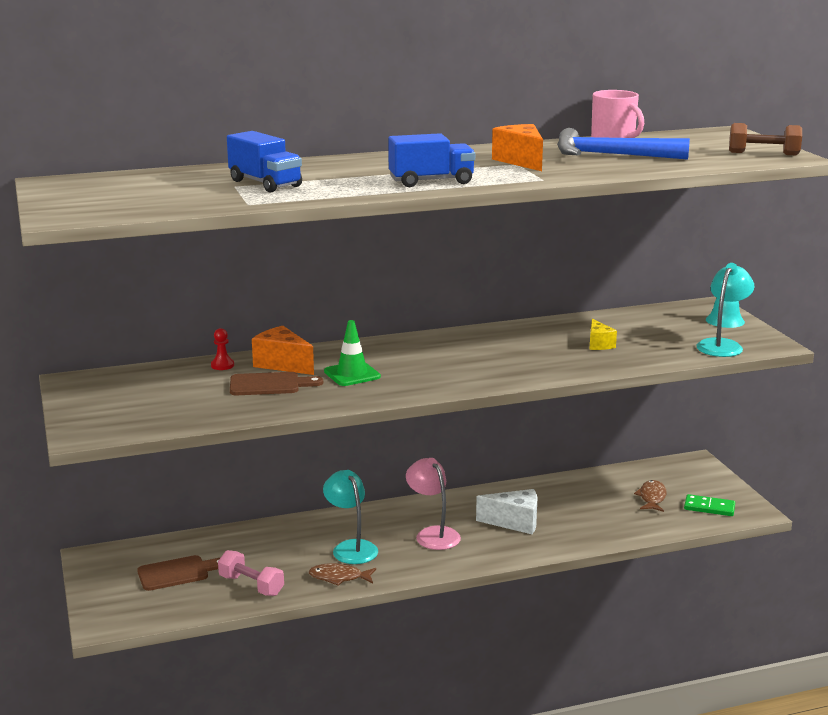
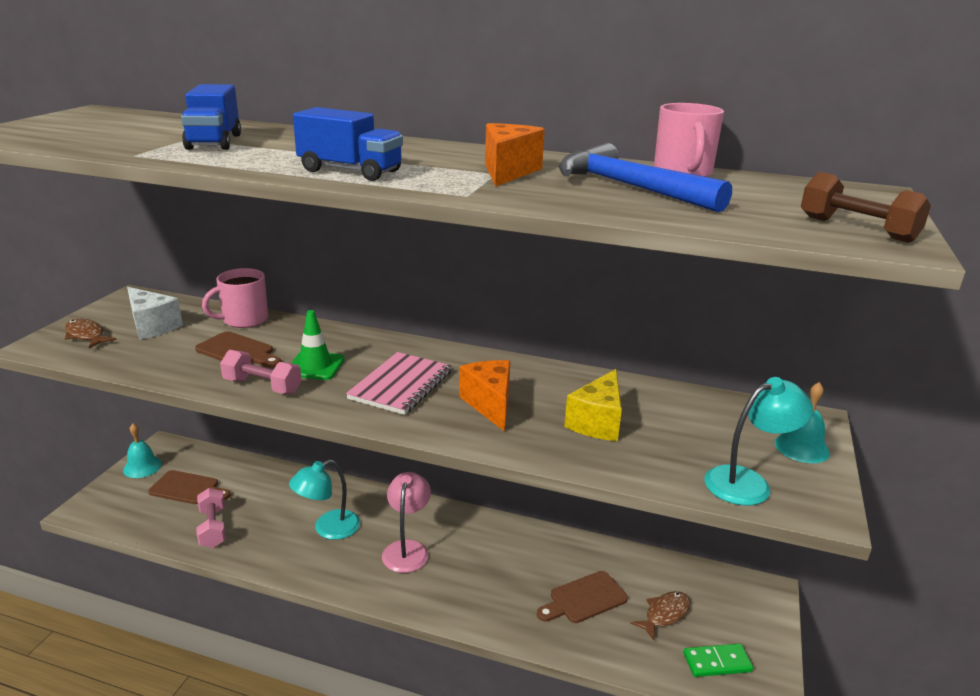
camera: 35 degrees right, 5 degrees up
(100, 577) = (142, 467): none -> turquoise bell
(222, 365) = (244, 320): red pawn -> pink mug
(282, 364) = (285, 335): orange cheese -> orange cheese (490, 404)
(339, 577) = (279, 555): brown fish -> brown fish (86, 335)
(341, 397) = (262, 386): none -> pink dumbbell
(351, 547) = (328, 529): turquoise lamp -> turquoise lamp turned 135 degrees counterclockwise
(438, 365) = (401, 385): none -> pink notebook
(515, 523) = (492, 574): white cheese -> white cheese (152, 326)
(594, 510) = (584, 599): none -> brown cutting board
(598, 344) = (597, 422): yellow cheese -> yellow cheese, size x1.59
(709, 507) = (717, 662): green domino -> green domino turned 60 degrees counterclockwise

